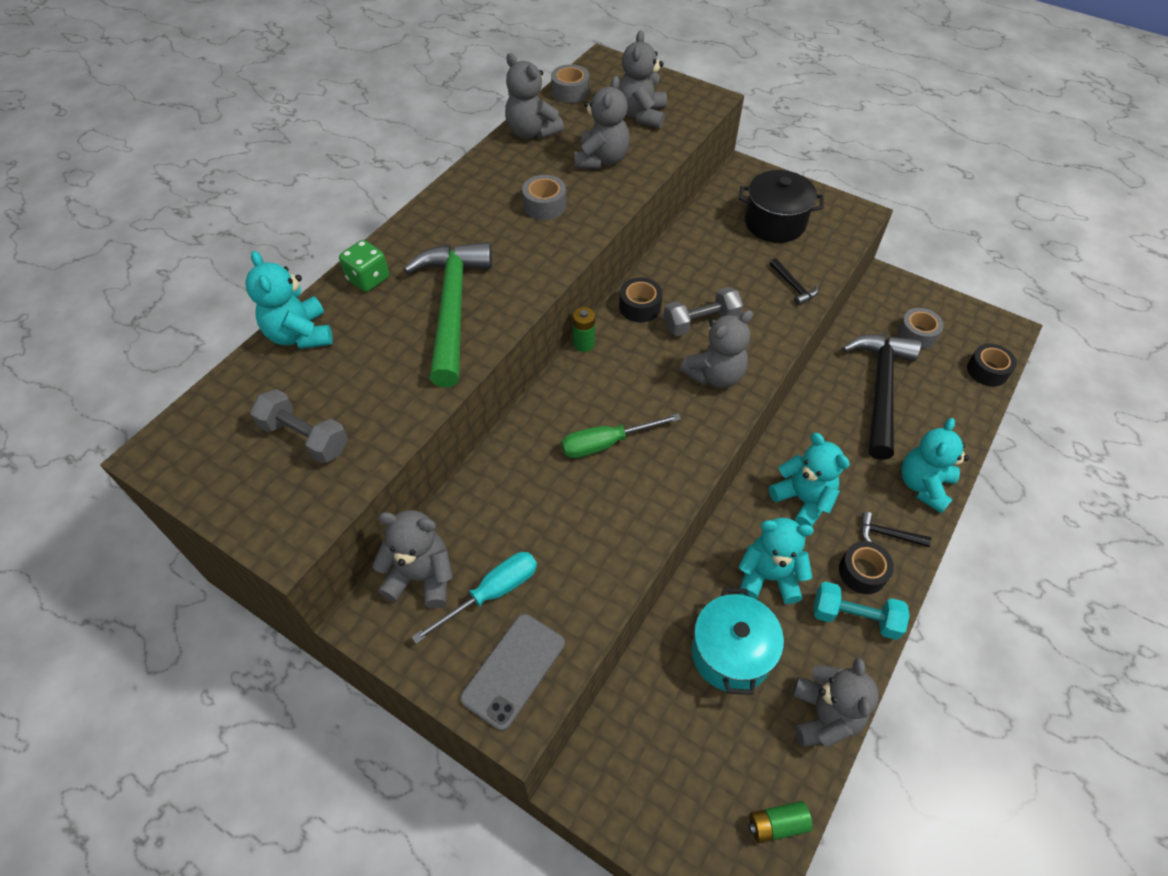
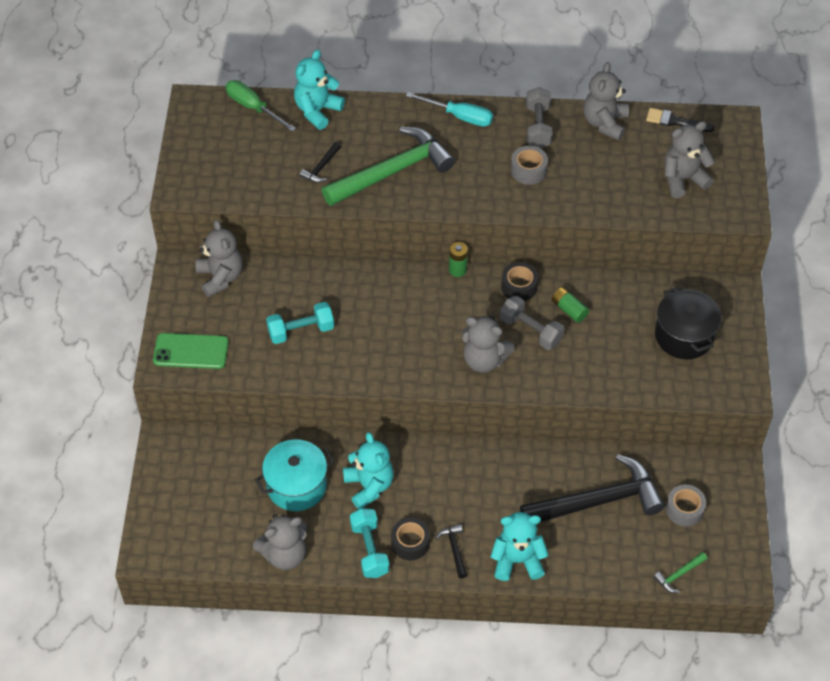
camera: 60 degrees right, 0 degrees up
(305, 437) = (247, 159): grey dumbbell -> grey dumbbell (538, 127)
(368, 279) = (386, 116): green dice -> none
(492, 593) = (231, 317): turquoise screwdriver -> turquoise screwdriver (459, 116)
(513, 670) = (191, 351): grey phone -> green phone
(565, 526) = (301, 331): none -> turquoise dumbbell
(570, 92) = (675, 121): grey tape -> black brush
(601, 160) = (606, 179): grey teddy bear -> none
(606, 443) = (379, 323): green screwdriver -> green screwdriver (253, 107)
(777, 824) = (199, 553): green battery -> green battery (569, 309)
(793, 286) = (616, 375): black hammer -> black hammer (321, 167)
(803, 499) = (449, 484): turquoise teddy bear -> none
(987, 371) = (679, 575): black tape -> green hammer

